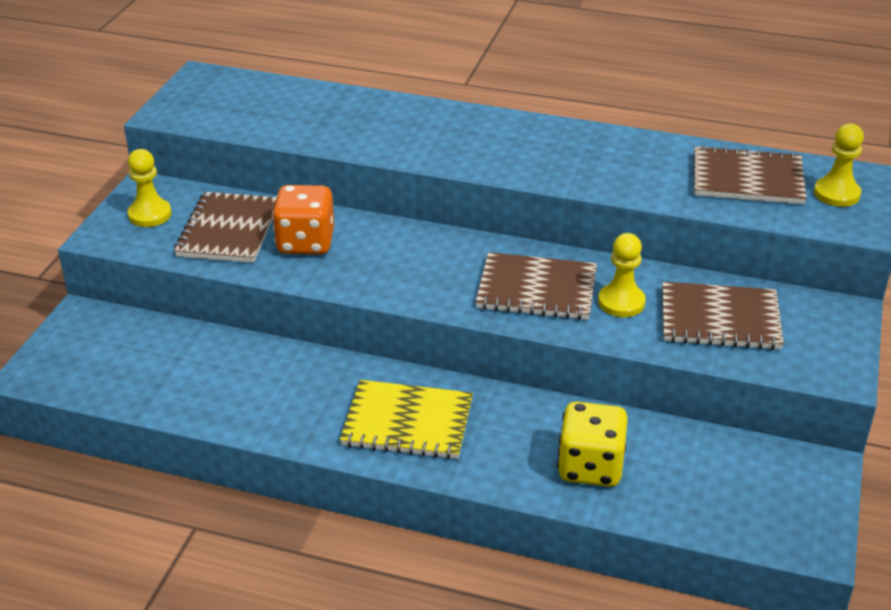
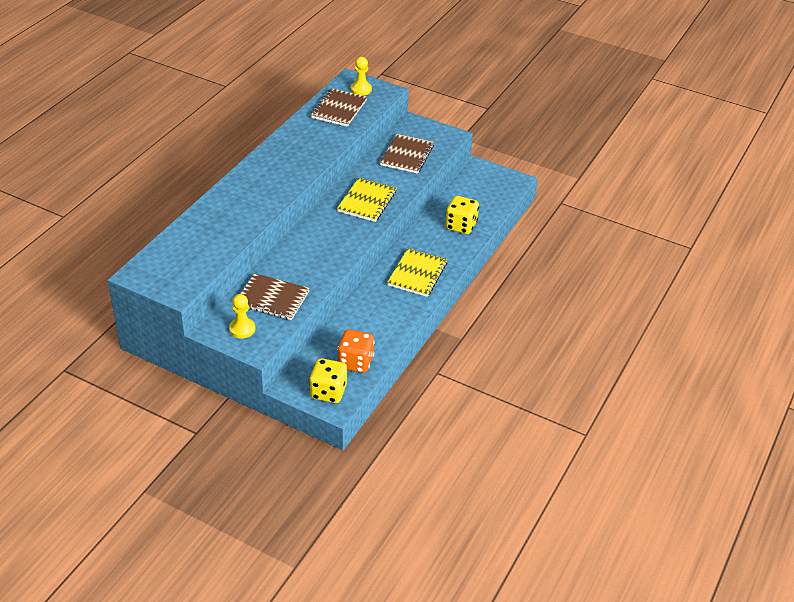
camera: 80 degrees left, 5 degrees up
(68, 359) = (328, 392): none -> yellow dice
(305, 243) = (297, 271): orange dice -> orange dice (355, 362)
(536, 289) = (367, 201): brown notebook -> yellow notebook
(621, 302) = (385, 179): yellow pawn -> none

